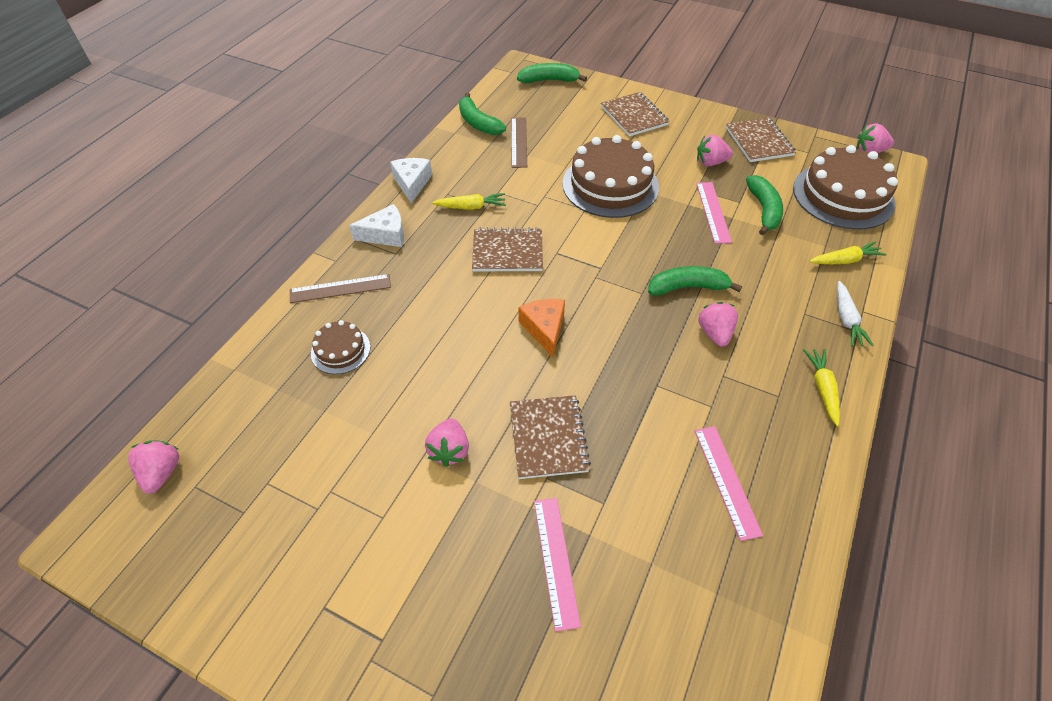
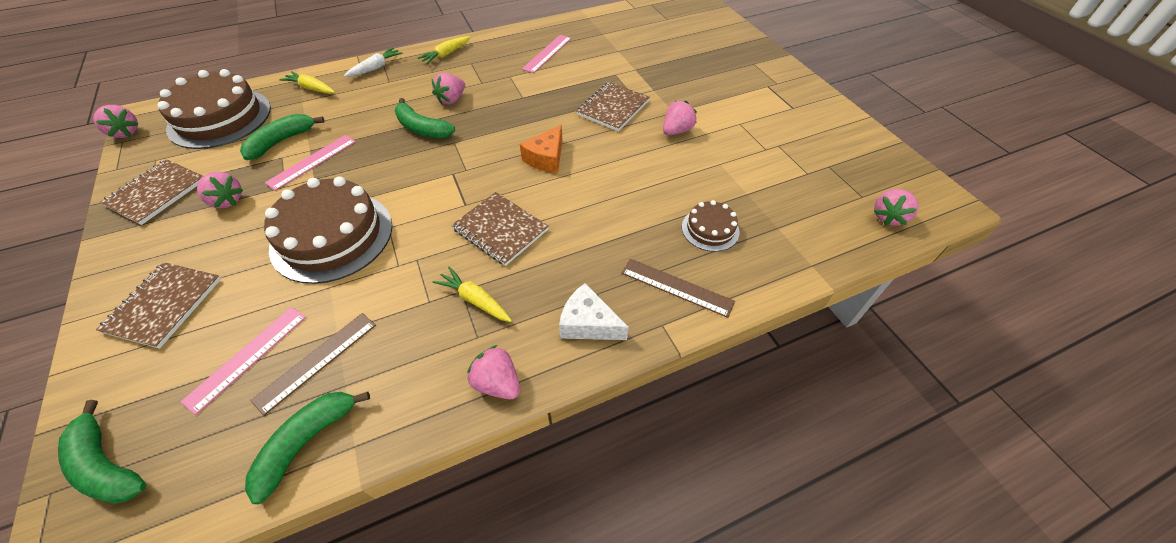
camera: 140 degrees left, 0 degrees up
(412, 183) = (497, 383): white cheese -> pink strawberry
(478, 123) = (307, 442): green banana -> green banana turned 150 degrees counterclockwise
(556, 560) = (661, 70): pink ruler -> pink ruler (247, 357)

